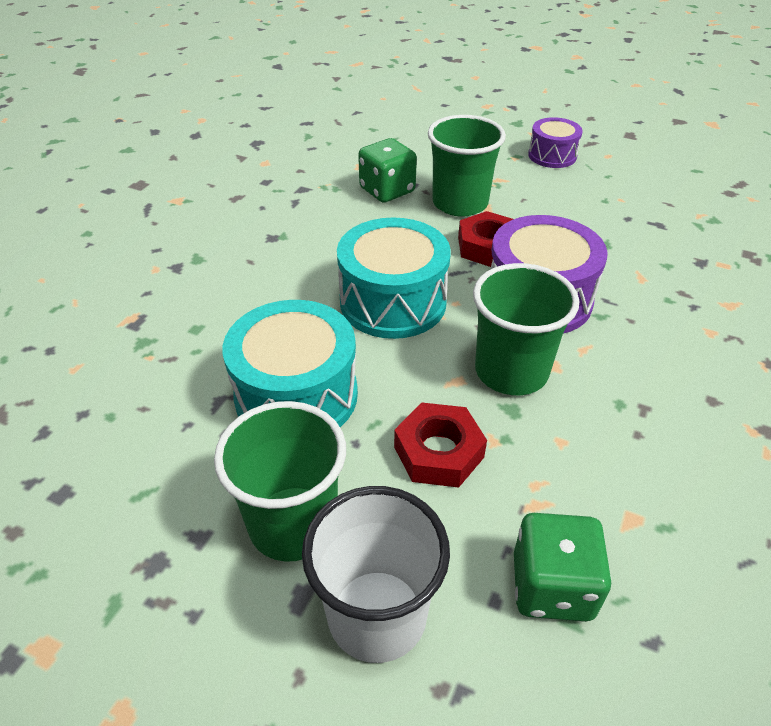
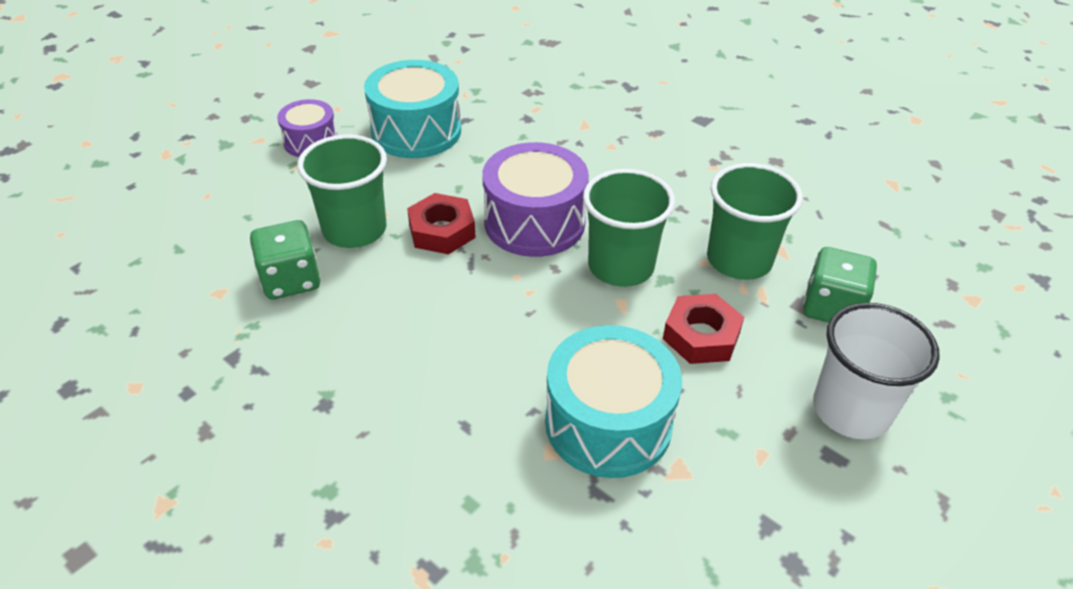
camera: 75 degrees left, 0 degrees up
(293, 523) = (762, 450): green cup -> green cup (739, 260)
(393, 302) = (496, 321): turquoise drum -> turquoise drum (416, 131)

